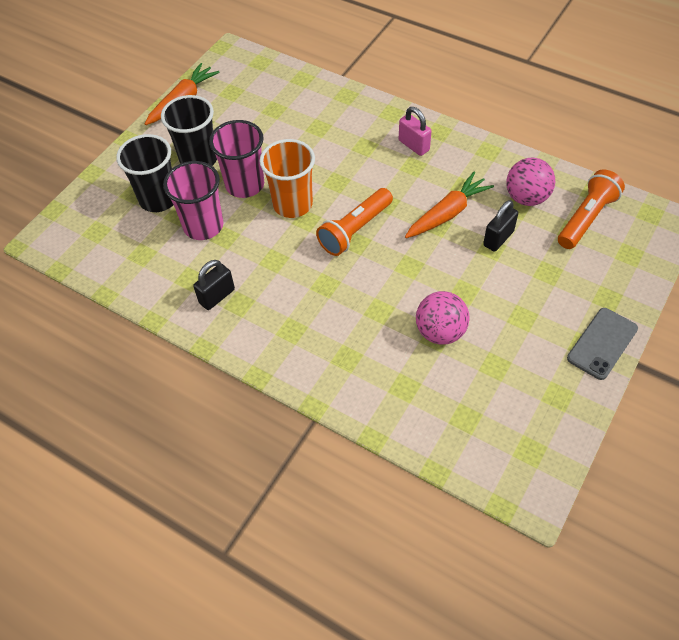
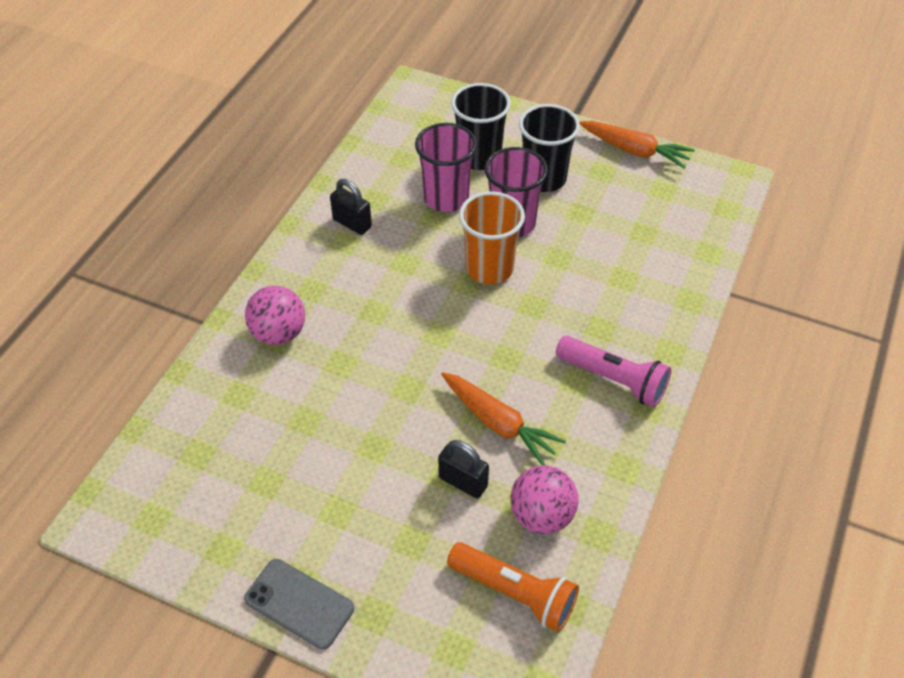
camera: 80 degrees right, 5 degrees down
(355, 230) = (457, 330): orange flashlight -> none
(414, 145) = (613, 380): pink padlock -> pink flashlight
(440, 332) = (313, 424): pink ball -> pink ball (279, 333)

